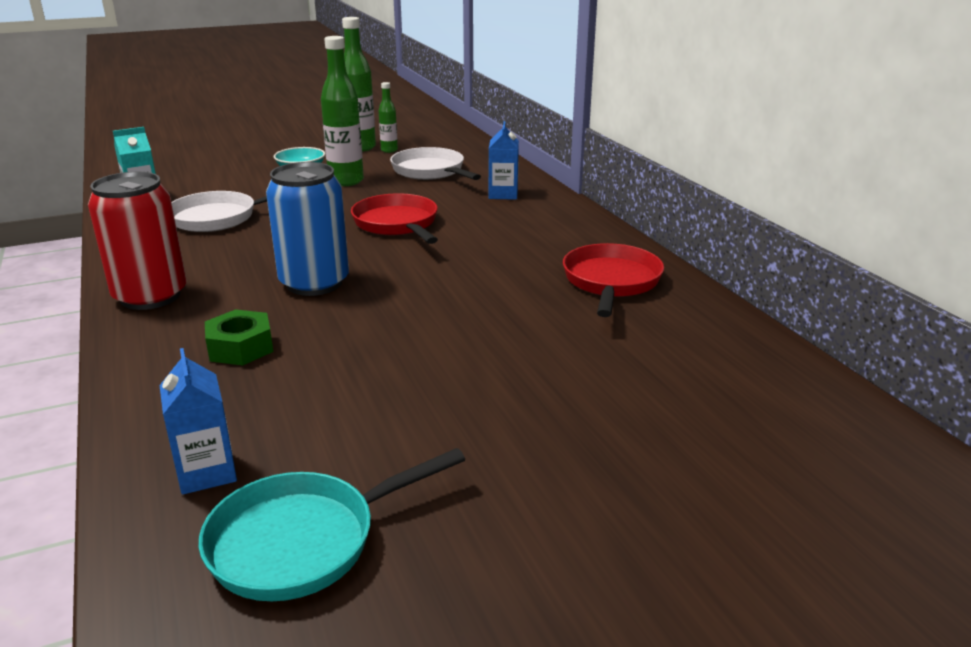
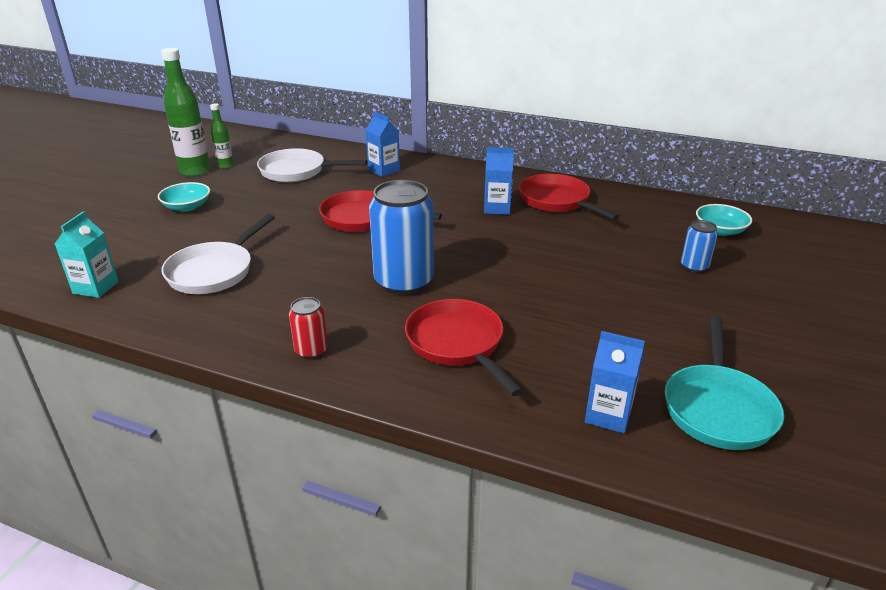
camera: 45 degrees left, 5 degrees up
(150, 296) = (311, 350): red can -> red can, size x0.48
(240, 347) = (458, 344): green nut -> red pan
(346, 181) = (249, 202): green bottle -> none
(532, 263) = (497, 208): none -> blue carton
(616, 412) = (694, 266): none -> blue can
(751, 396) = (720, 230): none -> turquoise bowl

